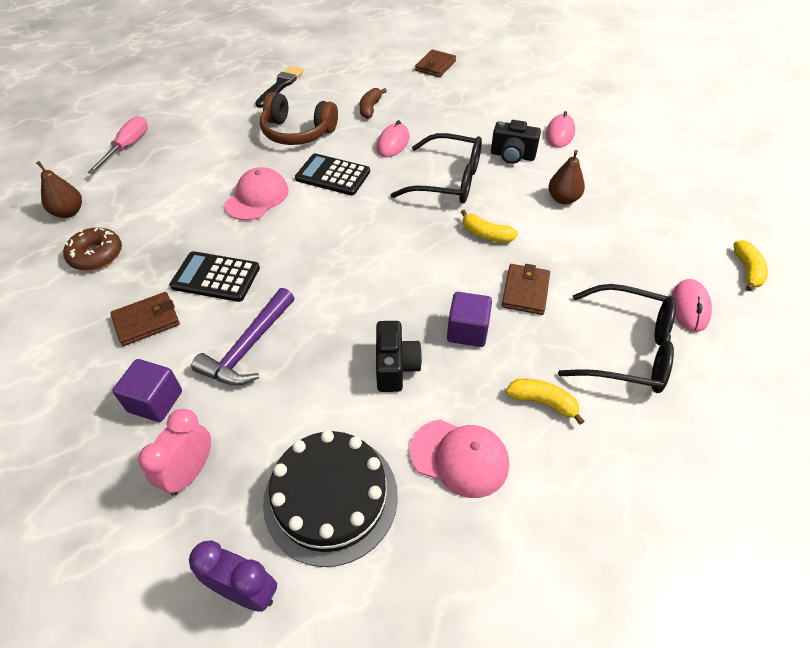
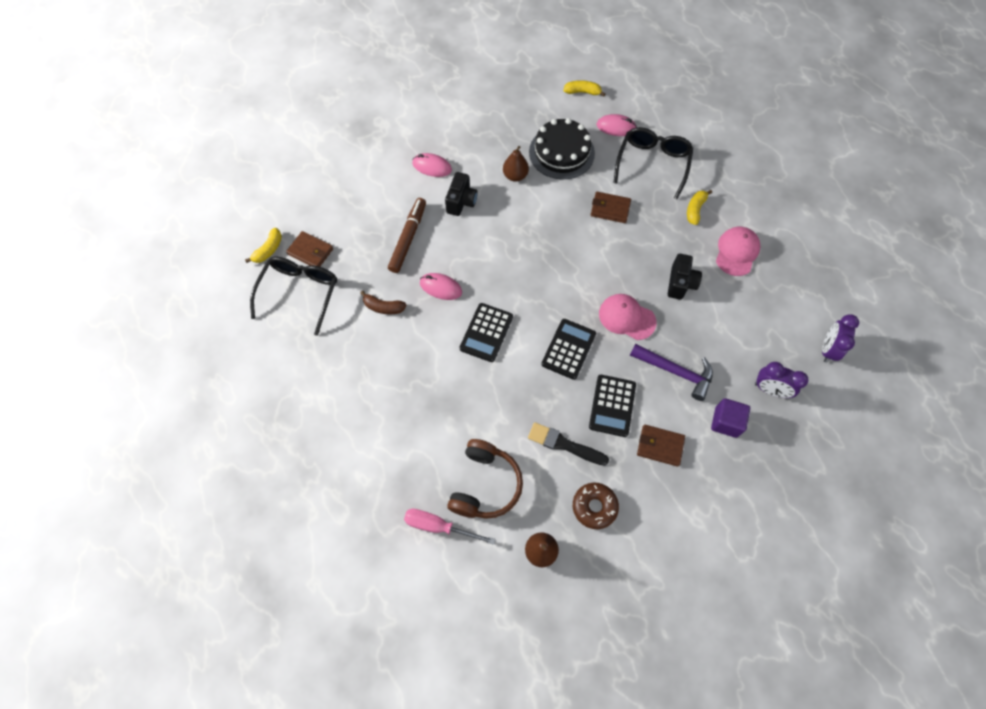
camera: 90 degrees left, 15 degrees up
(146, 321) = (660, 446): brown wallet -> brown wallet turned 45 degrees counterclockwise
(190, 472) = (770, 390): pink clock -> purple clock
(257, 197) = (517, 389): pink cap -> pink cap (626, 317)
(280, 86) = (333, 393): black brush -> black brush (564, 444)
(297, 132) = (420, 367): brown headphones -> brown headphones (485, 485)
(301, 240) = (568, 349): none -> black calculator
(331, 497) = (771, 314): black cake -> black cake (561, 152)
(395, 367) = (680, 283): black camera -> black camera turned 105 degrees clockwise
(447, 180) = (493, 248): black glasses -> black glasses (299, 293)
(456, 120) = (408, 238): none -> brown marker
(467, 331) = (647, 243): purple cube -> none
(486, 234) = (556, 227): yellow banana -> yellow banana (269, 250)

